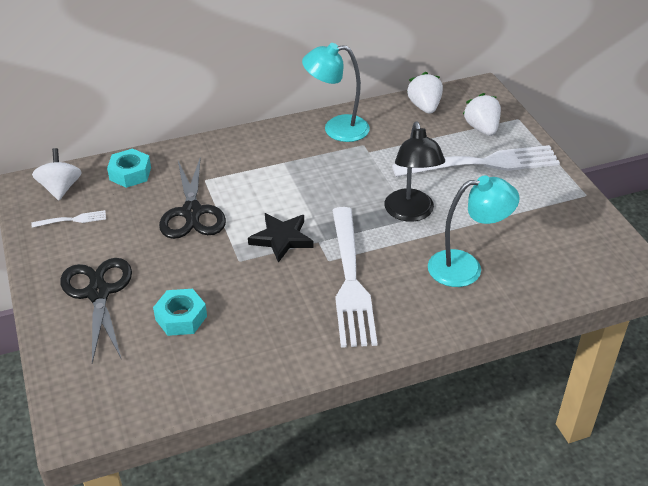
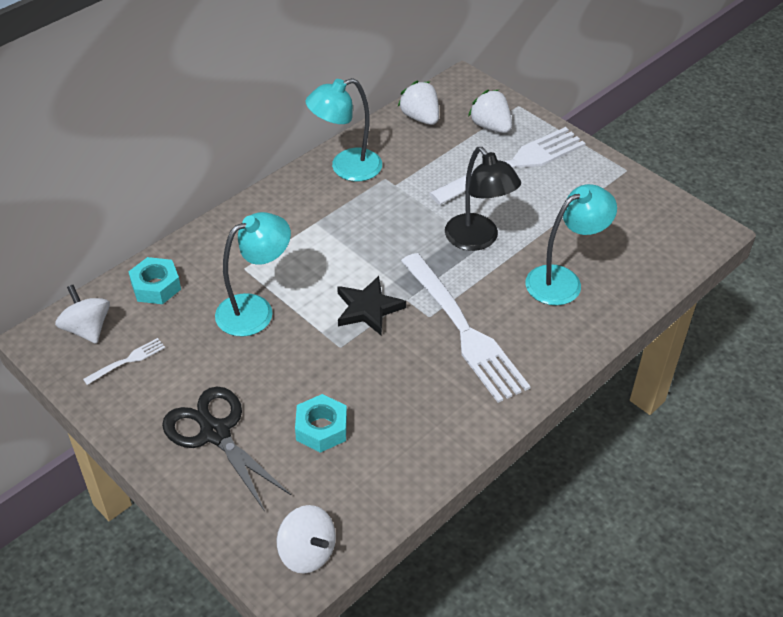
camera: 25 degrees left, 5 degrees up
(104, 408) = (307, 552): none -> white spinning top
(192, 212) = (255, 310): black scissors -> turquoise lamp

